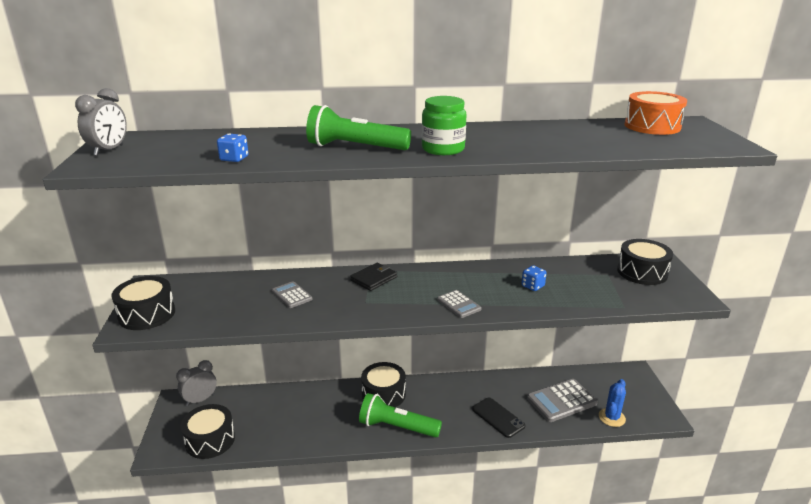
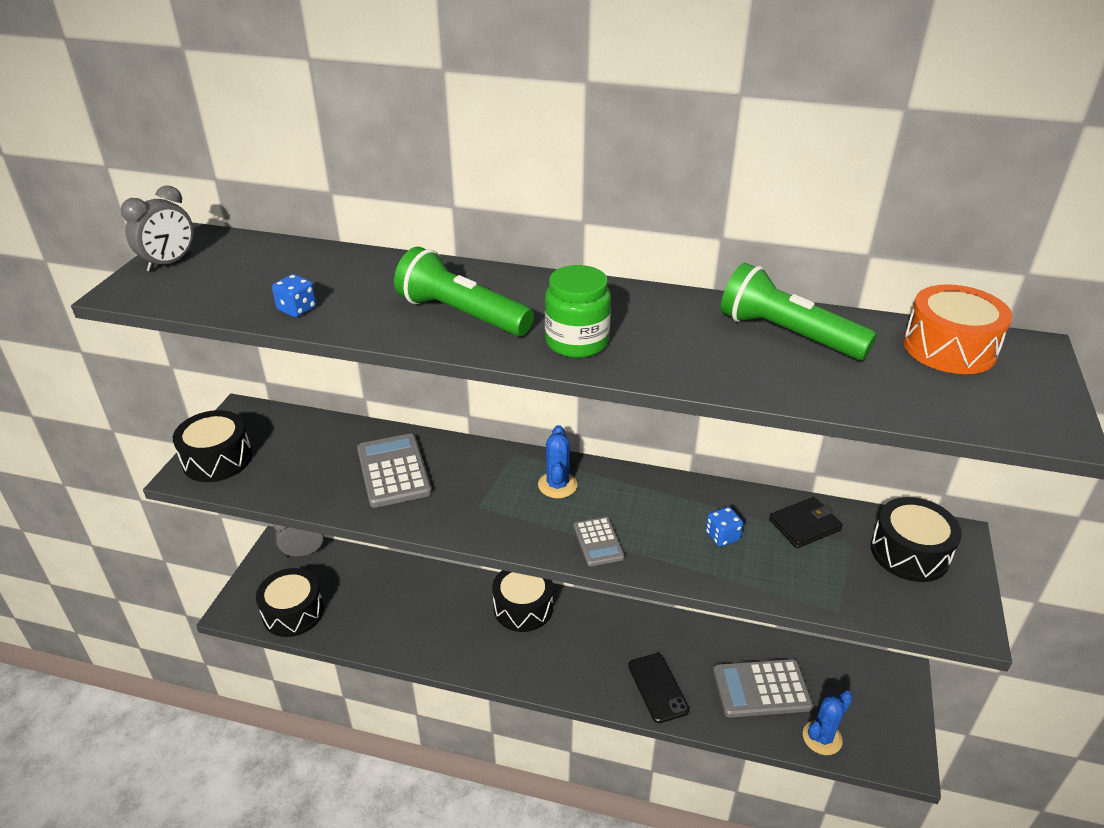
camera: 20 degrees right, 10 degrees up
(291, 295) = (393, 471): grey calculator -> grey calculator, size x1.74
(374, 279) = (510, 468): black wallet -> black wallet (804, 525)
(397, 427) = (518, 661): green flashlight -> green flashlight (787, 334)
(411, 281) = (557, 485): none -> blue cactus

